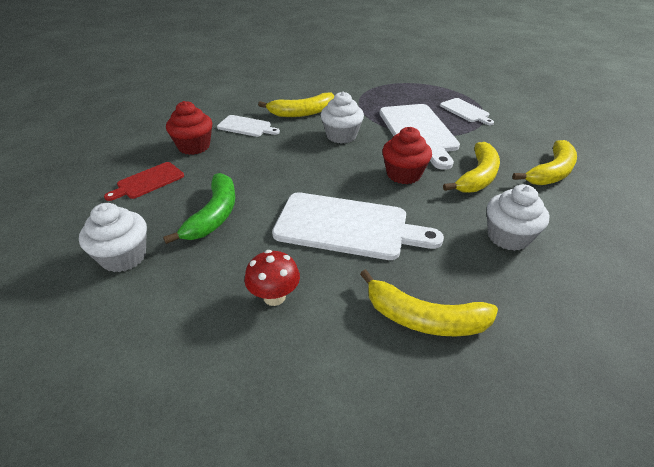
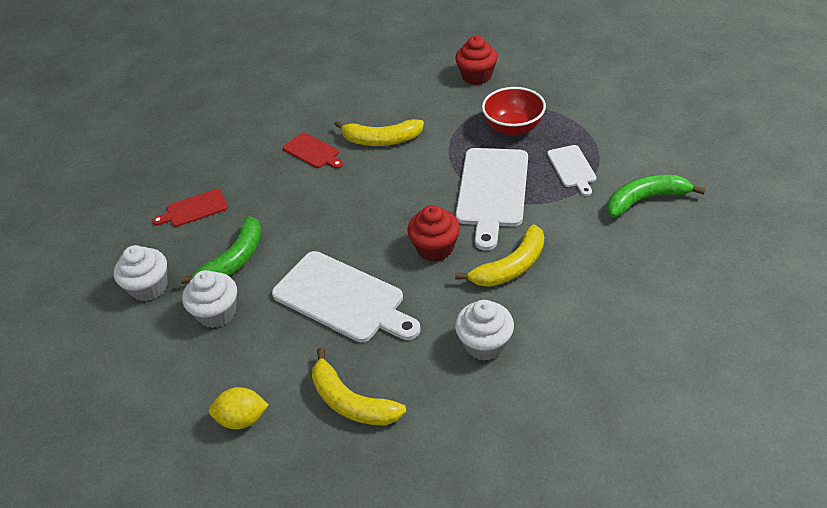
camera: 25 degrees right, 5 degrees up
(194, 146) = (251, 171): red cupcake -> red cupcake (476, 76)
(246, 127) = (313, 152): white cutting board -> red cutting board
(274, 297) = (246, 352): red mushroom -> none
(311, 371) = (242, 419): none -> yellow lemon
(341, 136) = (403, 182): white cupcake -> white cupcake (217, 313)
(401, 95) = (513, 128): none -> red bowl
(534, 122) = (645, 200): none -> green banana
(551, 172) = (598, 278): yellow banana -> none

